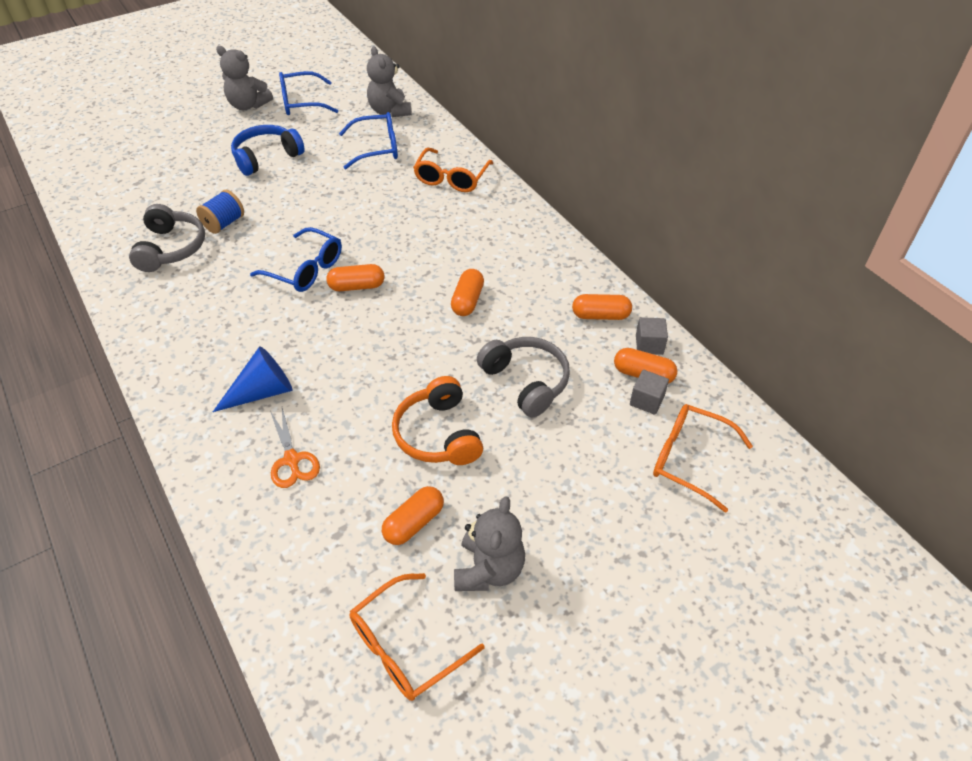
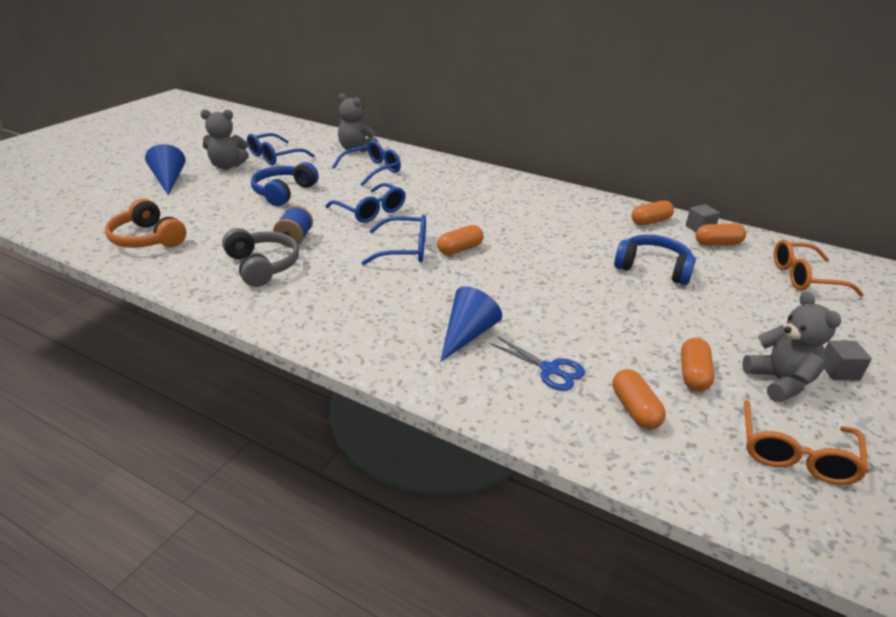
camera: 30 degrees left, 15 degrees down
(184, 112) = (169, 180): none -> blue cone
(292, 460) = (550, 370): orange scissors -> blue scissors
(322, 207) = (371, 211): none -> blue glasses
(438, 434) = (637, 316): orange headphones -> orange headphones (147, 239)
(451, 178) = (452, 175): orange glasses -> none
(467, 301) = (553, 236): orange capsule -> orange capsule (635, 409)
(526, 381) = (653, 268): grey headphones -> blue headphones
(646, 400) = (738, 256): grey cube -> grey cube (839, 371)

